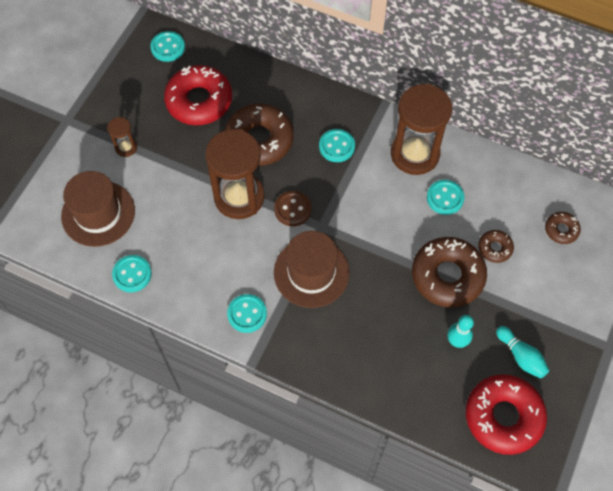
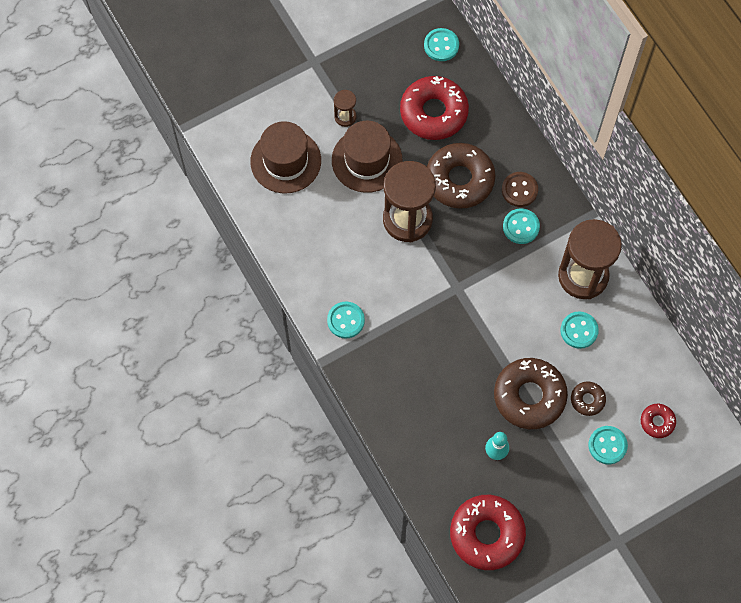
camera: 35 degrees right, 5 degrees up
(132, 274) = (279, 229): turquoise button -> turquoise button (607, 445)
(292, 209) = (444, 258): brown button -> brown button (519, 190)
(311, 272) = (420, 320): brown hat -> brown hat (367, 160)
(521, 356) = (538, 499): turquoise bowling pin -> none
(561, 230) = (657, 422): brown donut -> red donut

